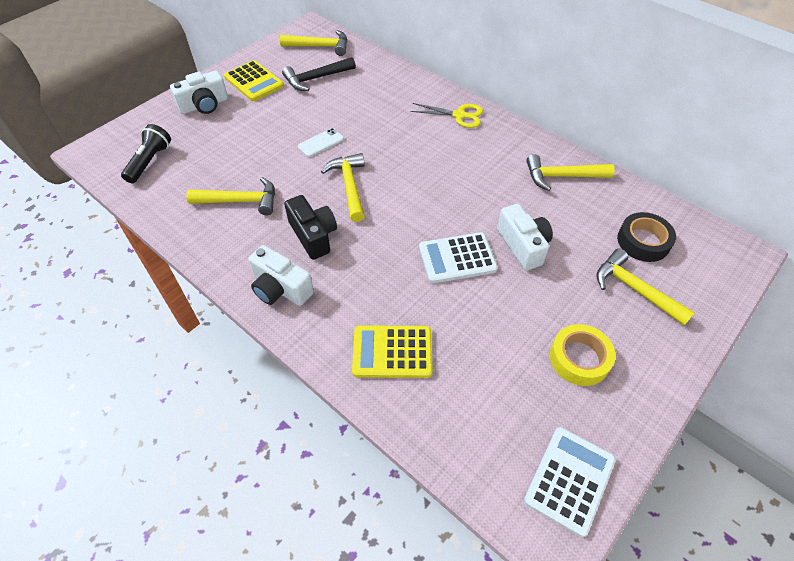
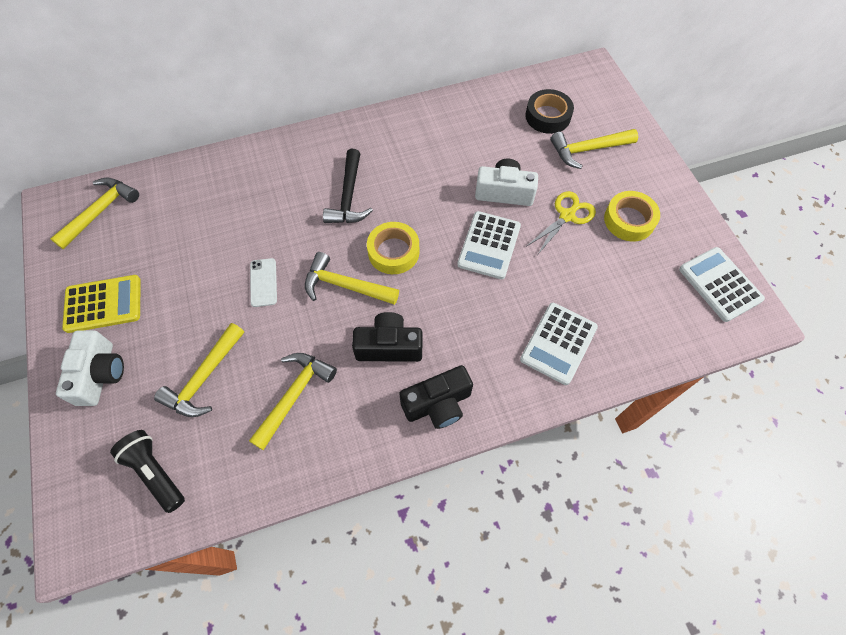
camera: 60 degrees left, 10 degrees up
(280, 288) = (437, 404): white camera -> black camera
(316, 78) = (154, 241): black hammer -> black hammer (348, 197)
(392, 352) = (558, 343): yellow calculator -> white calculator
(401, 200) = (393, 252): none -> yellow tape
(459, 115) = (317, 150): yellow scissors -> yellow scissors (567, 215)
(562, 176) = (448, 123): yellow hammer -> yellow hammer (204, 378)

